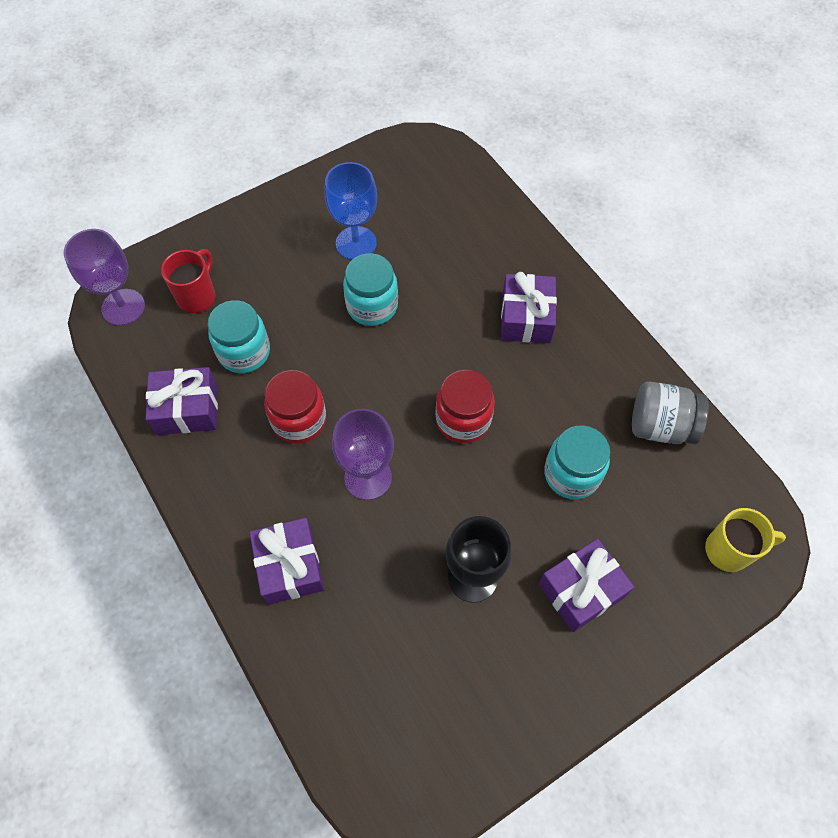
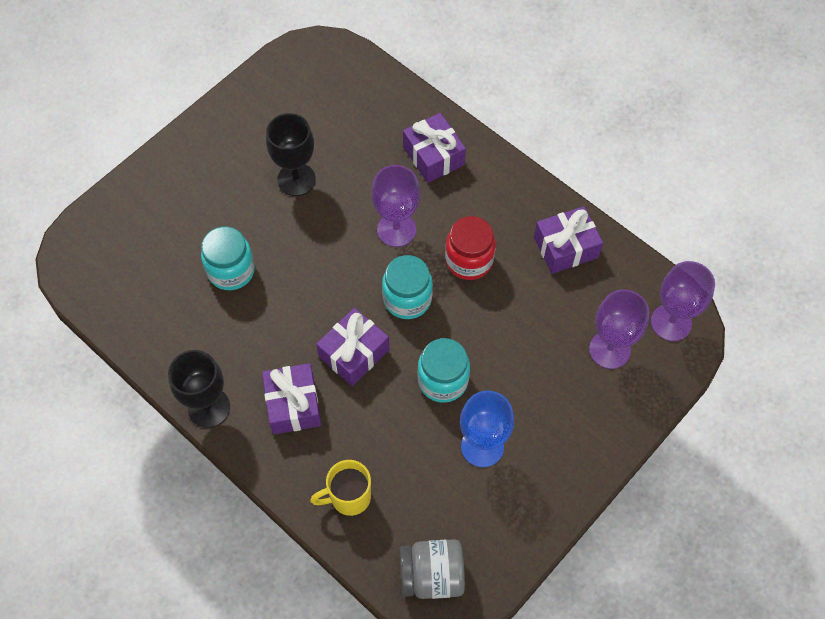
camera: 165 degrees right, 0 degrees up
(197, 296) = (609, 350): red mug -> purple goblet
(244, 352) = (541, 307): turquoise jar -> turquoise jar (407, 299)
(463, 420) = (330, 293): red jar -> none
(581, 590) = (213, 189): purple gift -> purple gift (354, 353)
(611, 334) = (209, 407): none -> black goblet
(660, 426) = (158, 329): grey jar -> grey jar (432, 575)
(729, 550) = (100, 242): yellow mug -> yellow mug (349, 497)

